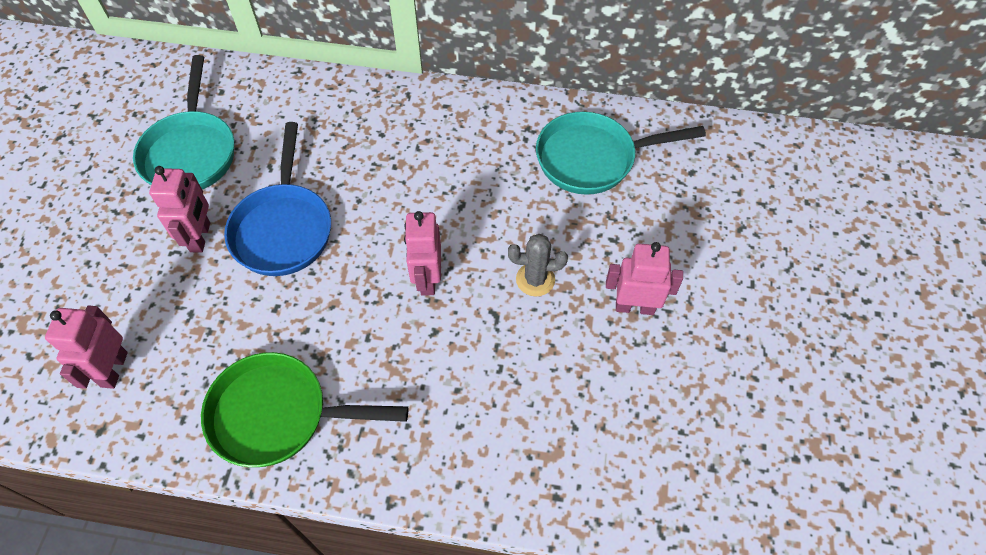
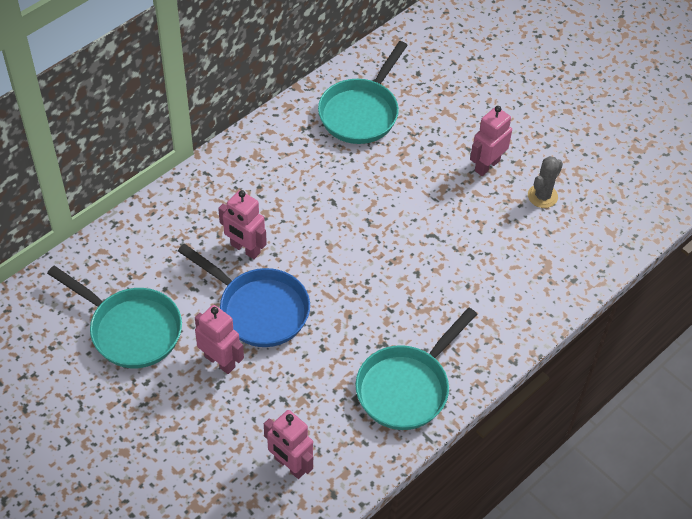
camera: 55 degrees left, 5 degrees down
(278, 415) = (407, 387): green pan -> turquoise pan
(427, 279) = (374, 253): pink robot -> pink robot (245, 249)
(535, 279) = (425, 199): grey cactus -> grey cactus (542, 196)

